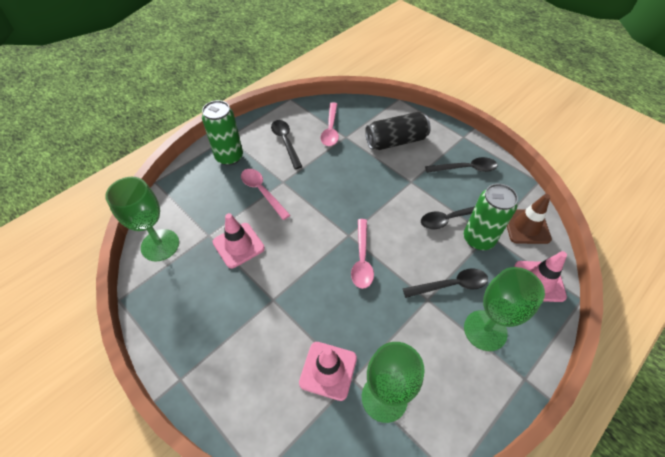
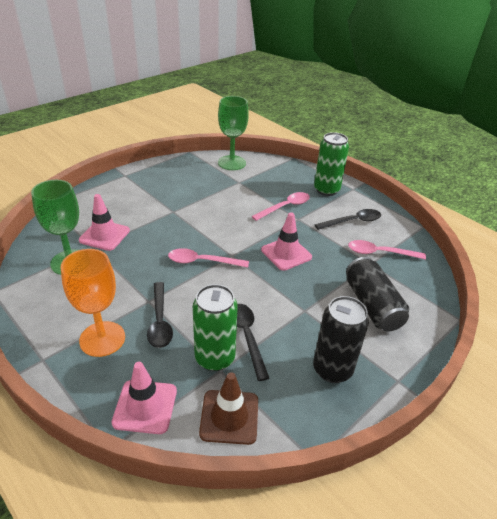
camera: 90 degrees right, 15 degrees down
(238, 245) = (227, 195): pink traffic cone -> pink traffic cone (286, 253)
(465, 168) = (332, 369): black spoon -> black can
(485, 330) = (102, 339): green goblet -> orange goblet

